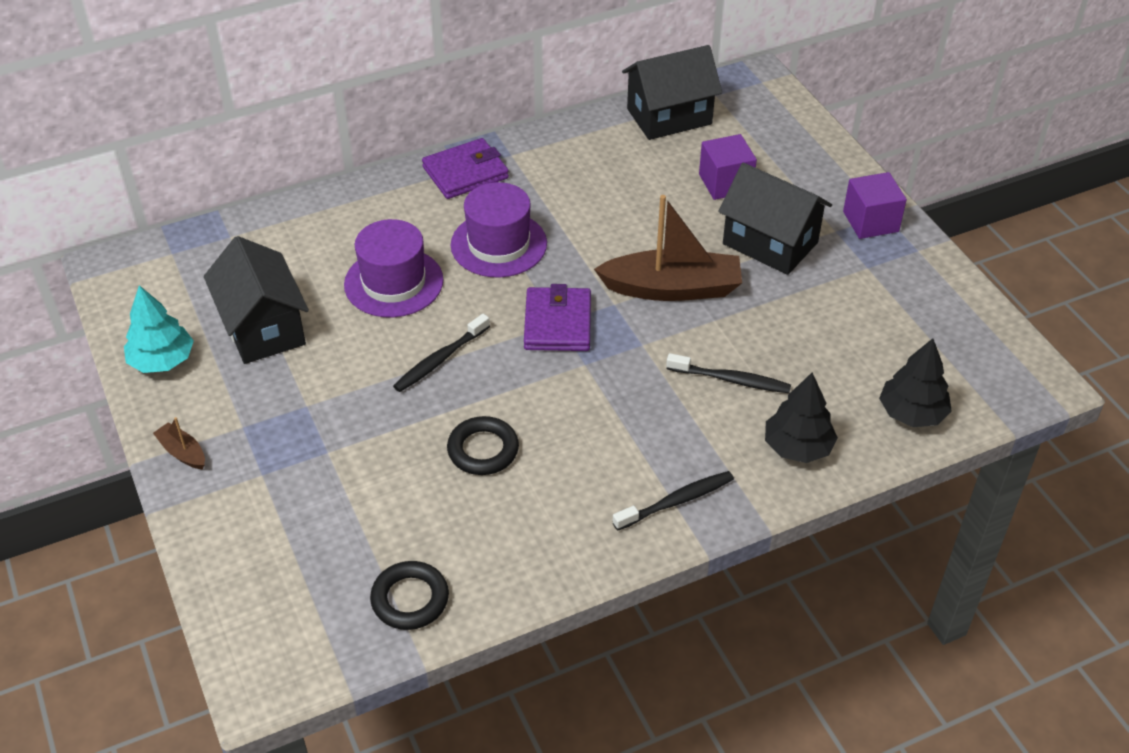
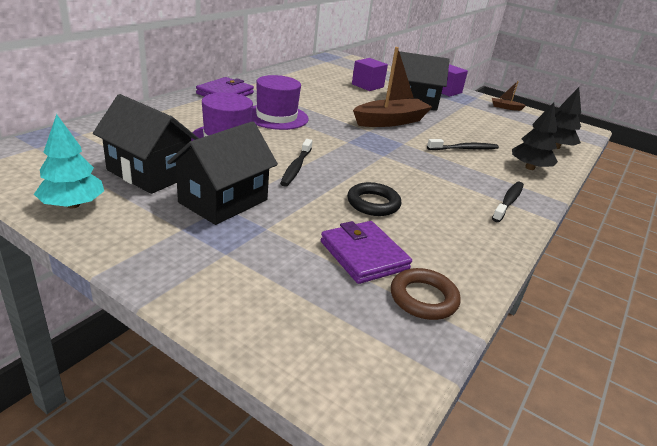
camera: 35 degrees left, 15 degrees down
(182, 452) = (139, 256): brown boat -> brown boat (505, 107)
(410, 599) = (423, 298): black ring -> brown ring
(557, 323) = (348, 142): purple wallet -> purple wallet (363, 255)
(669, 116) = (313, 68): black house -> black house (223, 201)

